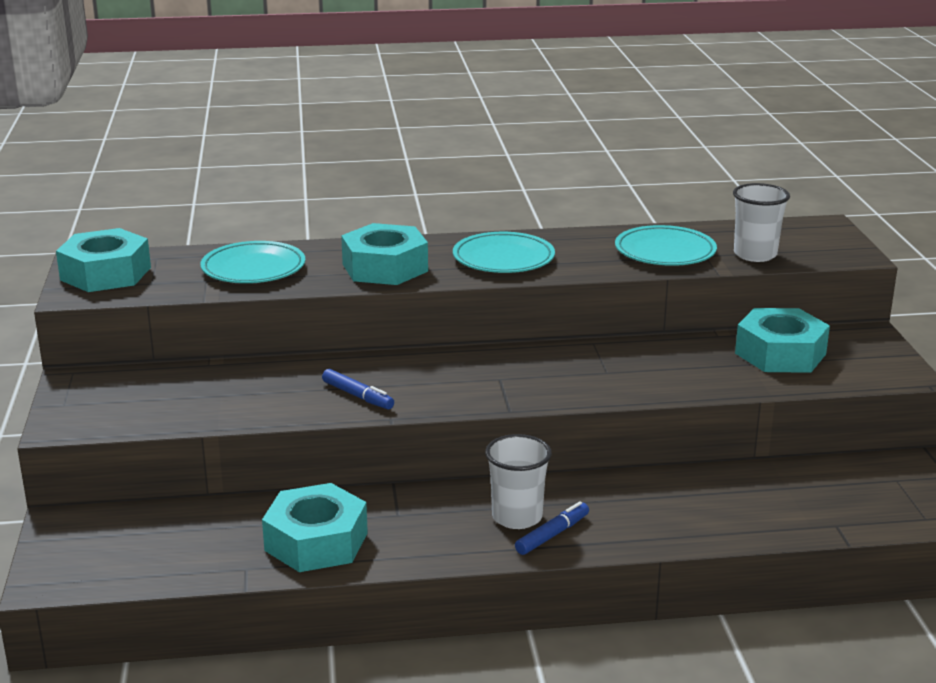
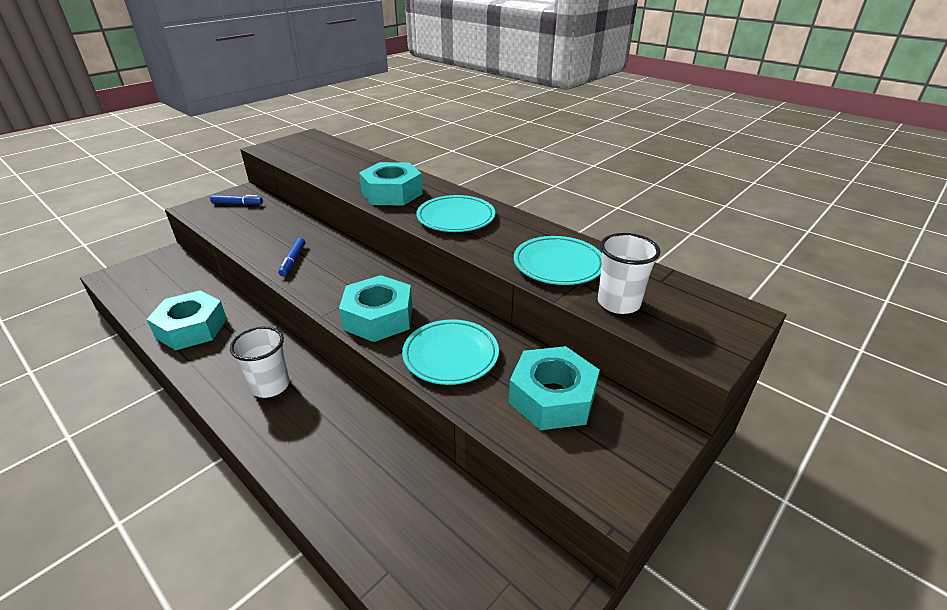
camera: 50 degrees right, 10 degrees up
(105, 273) = (298, 144): turquoise nut -> turquoise nut (378, 317)
(253, 268) = (345, 167): turquoise plate -> turquoise plate (450, 355)
(552, 535) = (257, 411): blue marker -> blue marker (237, 204)

